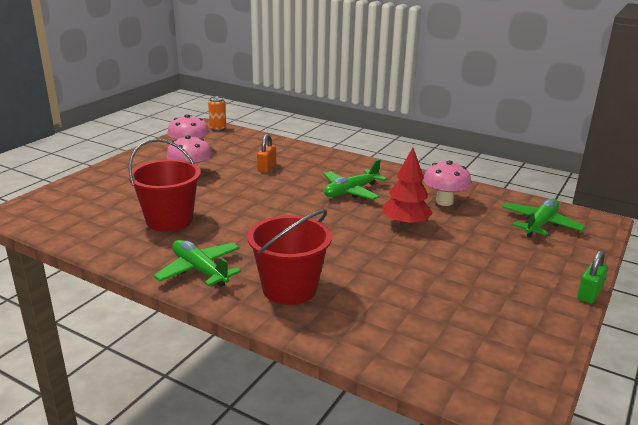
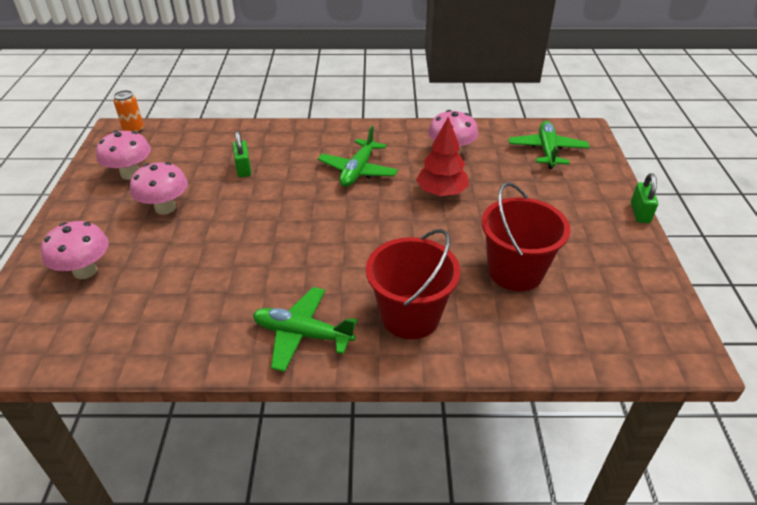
camera: 30 degrees left, 15 degrees up
(107, 191) = (85, 271): none -> pink mushroom
(169, 220) = (204, 282): red bucket -> red bucket (515, 271)
(267, 168) = (243, 169): orange padlock -> green padlock

